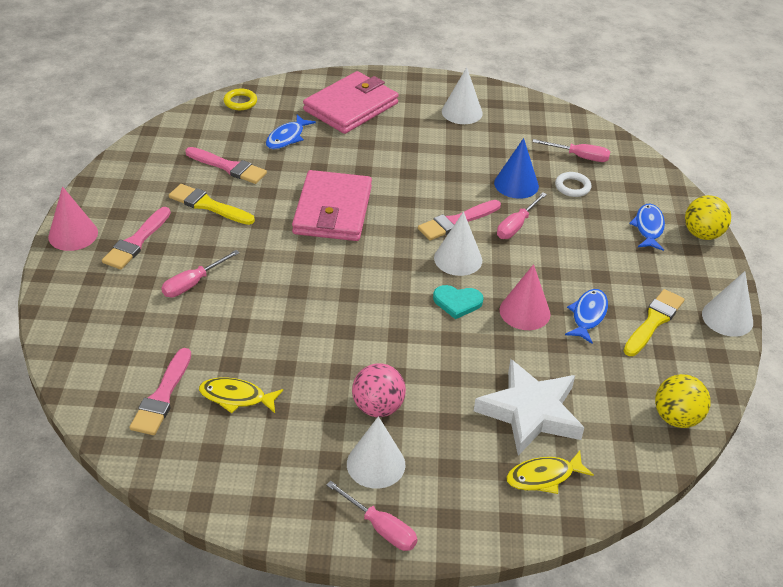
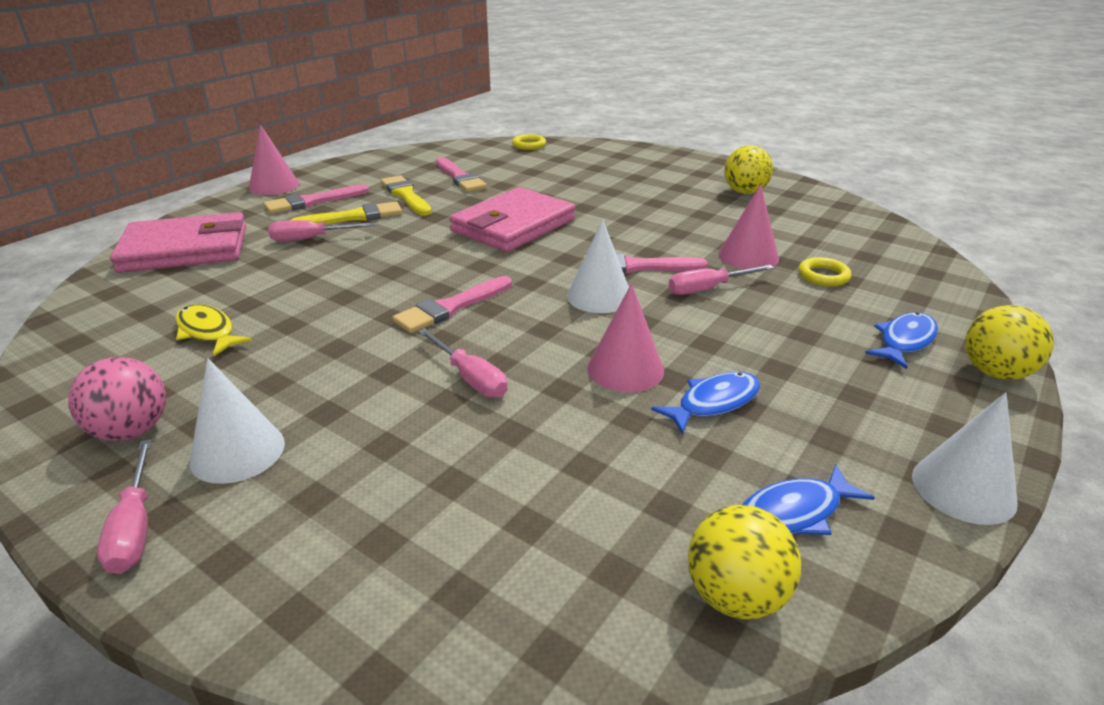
camera: 35 degrees right, 10 degrees down
(162, 396) = (151, 307): pink brush -> pink brush (451, 307)
(287, 137) = (539, 172): blue fish -> blue fish (794, 512)
(351, 107) = (628, 166): pink wallet -> pink wallet (185, 249)
(378, 407) = (324, 395): pink ball -> pink ball (132, 431)
(457, 302) = (549, 332): turquoise heart -> none
(462, 112) = (744, 192): white cone -> yellow ball
(516, 184) = (748, 256): blue cone -> pink cone
(530, 412) = (501, 481): white star -> none
(544, 477) = (419, 575): yellow fish -> none
(572, 187) = (823, 276): white ring -> yellow ring
(579, 157) = (860, 254): pink screwdriver -> pink screwdriver (470, 378)
(653, 321) = (816, 445): yellow brush -> yellow brush (354, 217)

